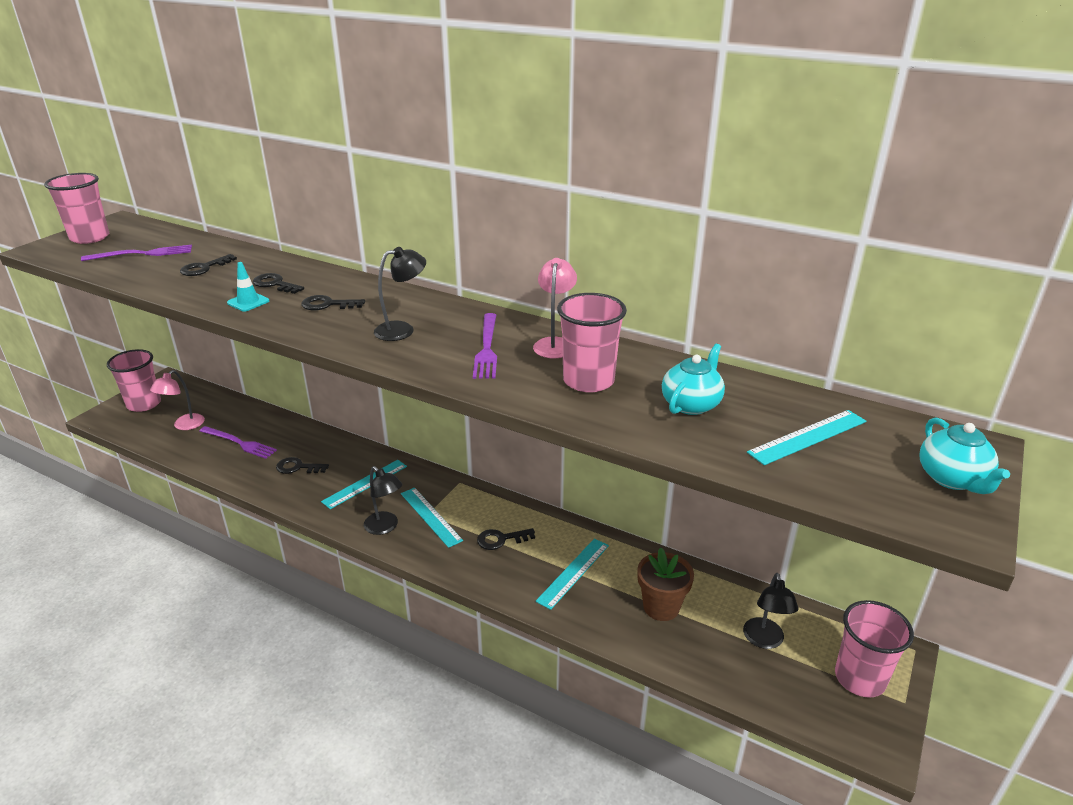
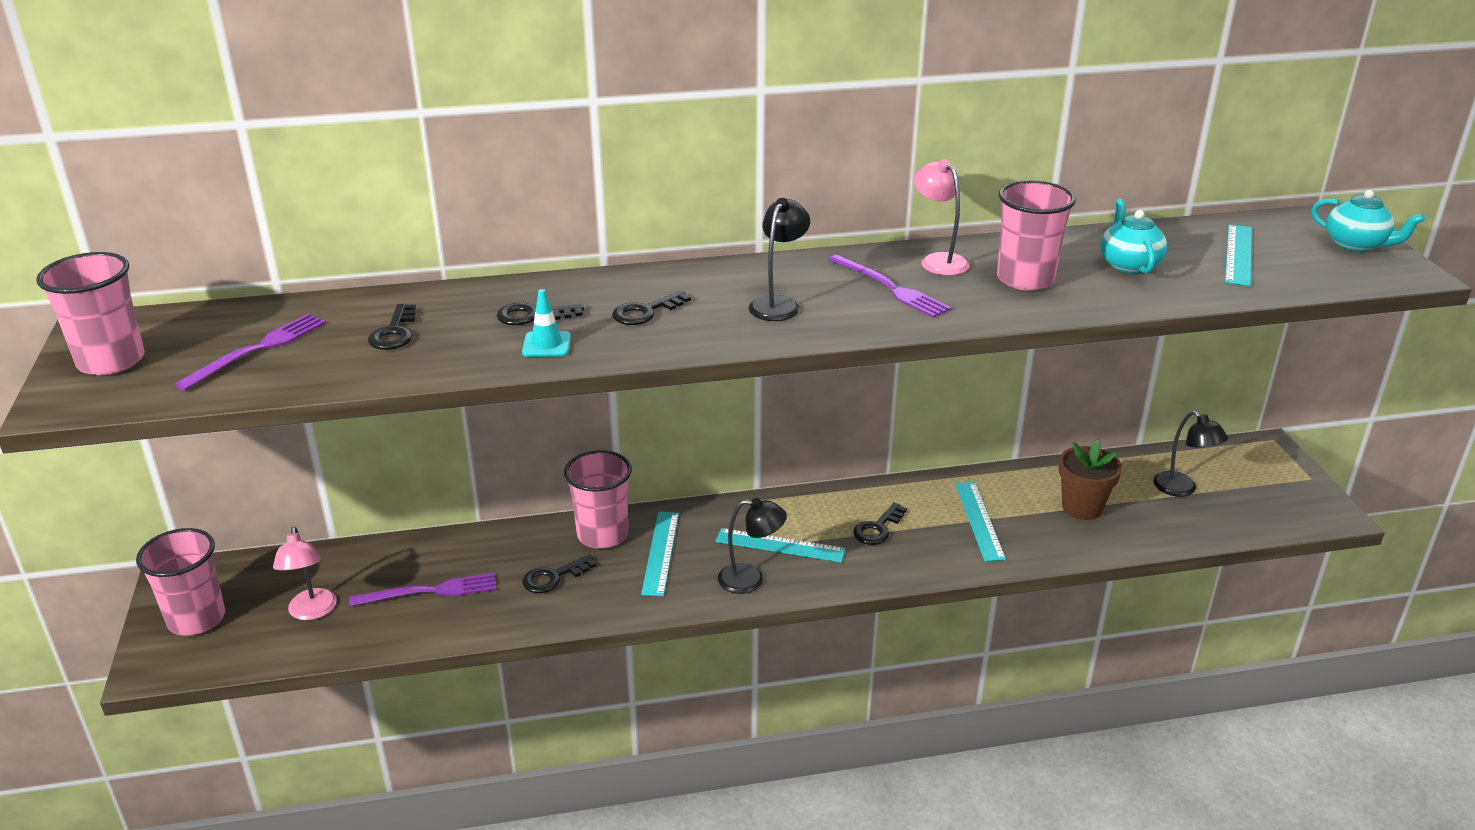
camera: 40 degrees left, 0 degrees up
(860, 678) = (1269, 478): pink cup -> pink cup (602, 535)

